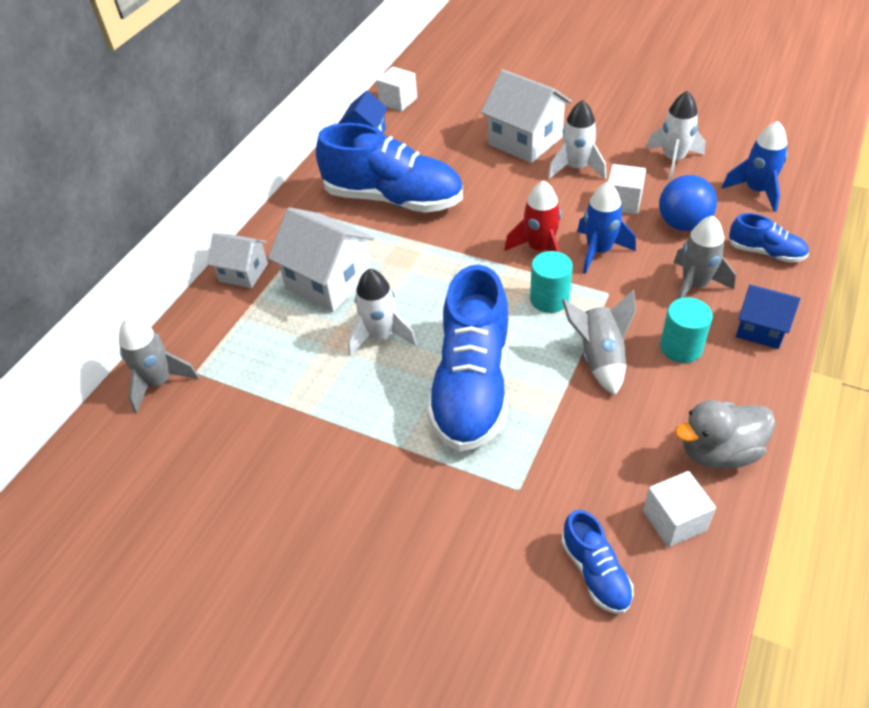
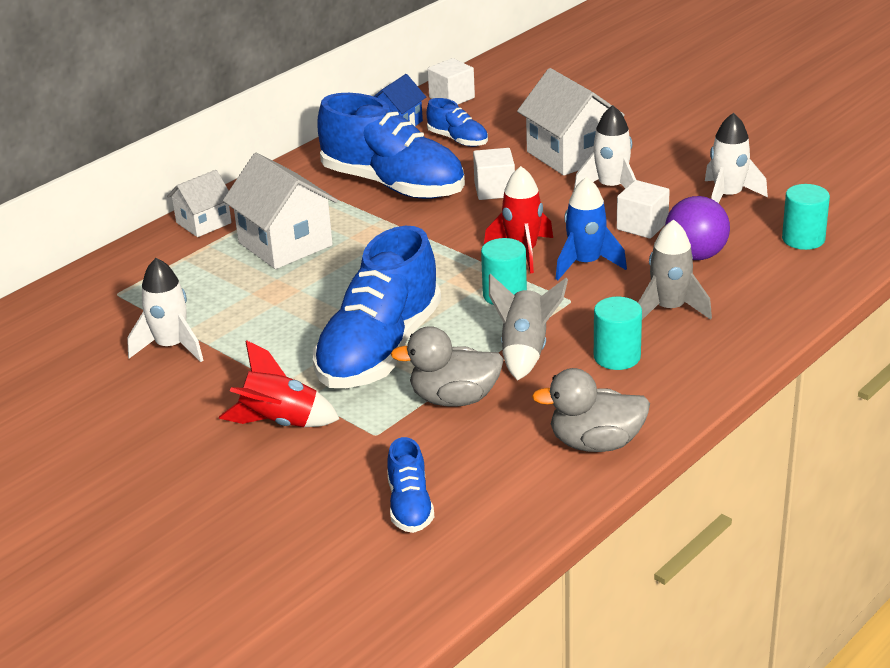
camera: 15 degrees right, 15 degrees down
(159, 382) = (77, 296): grey rocket -> none
(243, 272) = (203, 223): white house -> white house turned 75 degrees counterclockwise
(380, 336) = (312, 296): white rocket -> white rocket (171, 347)
(423, 496) = (280, 423): none -> red rocket
(568, 428) = (454, 399): none -> grey duck
(674, 520) = (513, 484): white cube -> white cube (494, 190)
(683, 224) = (695, 255): blue ball -> purple ball
(756, 191) = (803, 239): blue rocket -> turquoise cylinder
(761, 329) = (715, 356): blue house -> none
(765, 252) = (771, 294): blue shoe -> blue shoe (458, 140)

